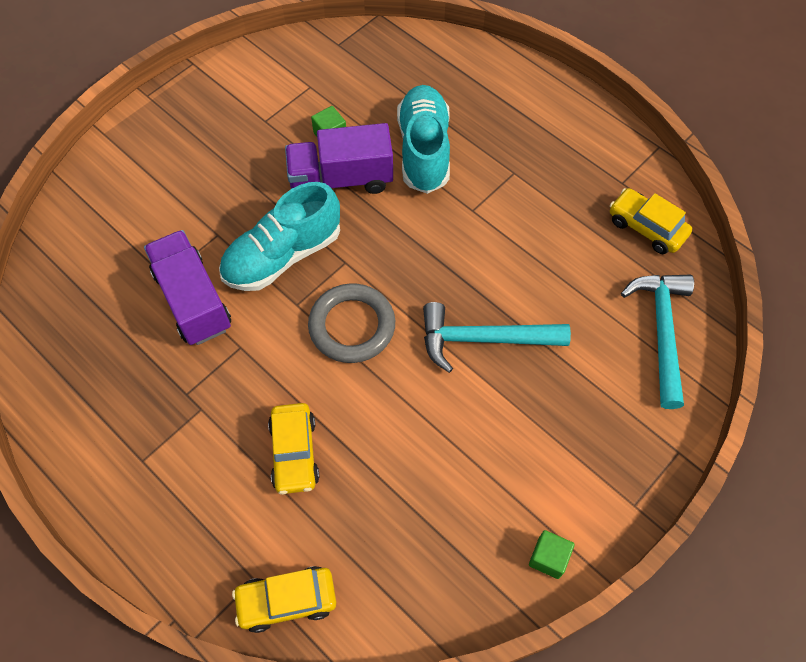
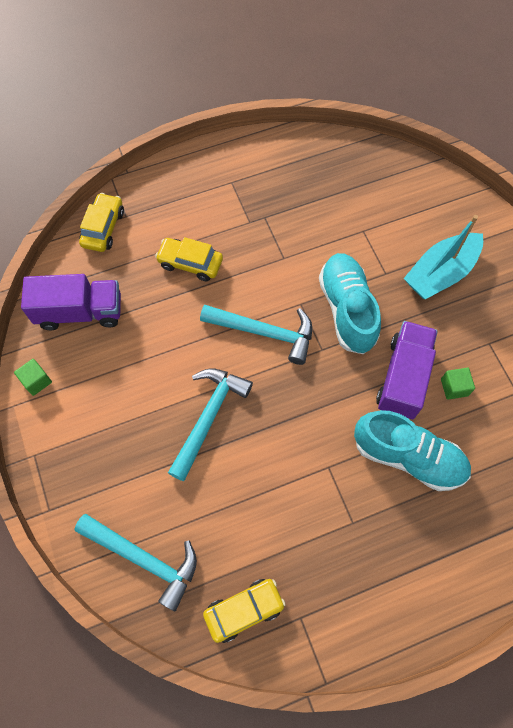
camera: 115 degrees right, 5 degrees up
(193, 300) = (335, 241): purple truck -> purple truck (80, 312)
(195, 184) = (440, 273): none -> turquoise boat
(352, 326) = (265, 332): grey ring -> turquoise hammer

